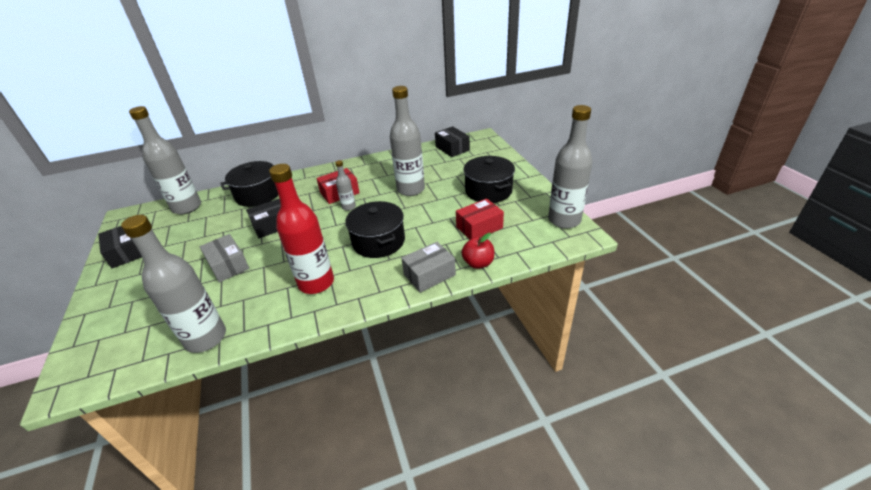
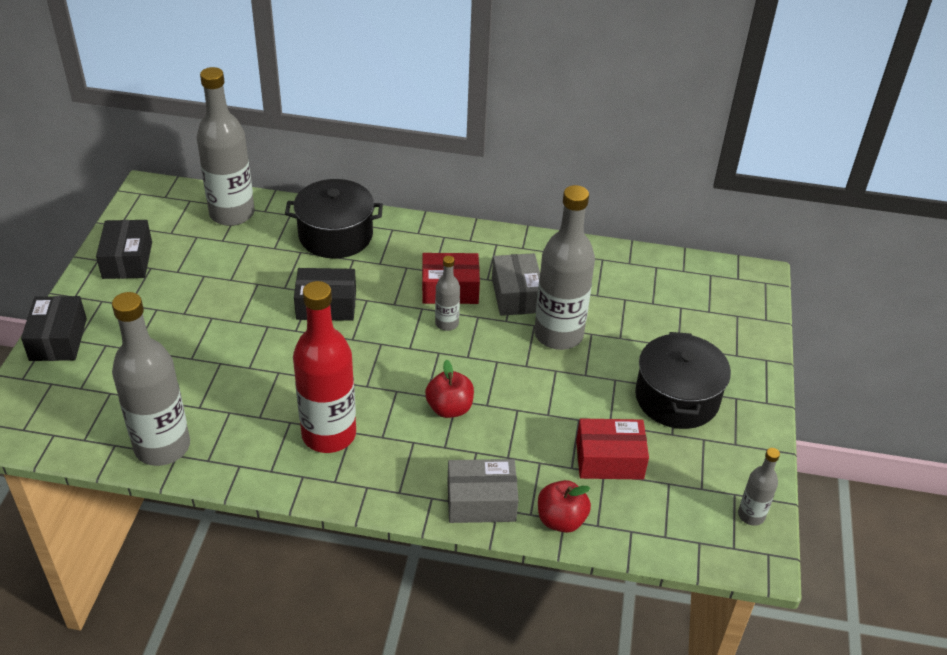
camera: 25 degrees right, 5 degrees up
(228, 265) = (237, 347): grey box -> grey box (516, 295)
(378, 241) = (449, 408): black pot -> red apple
(452, 148) = (685, 280): black box -> black box (58, 339)
(564, 220) = (751, 515): grey bottle -> grey bottle, size x0.48

